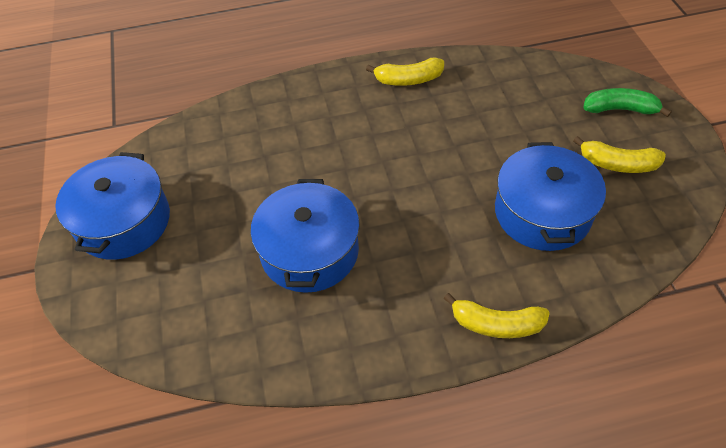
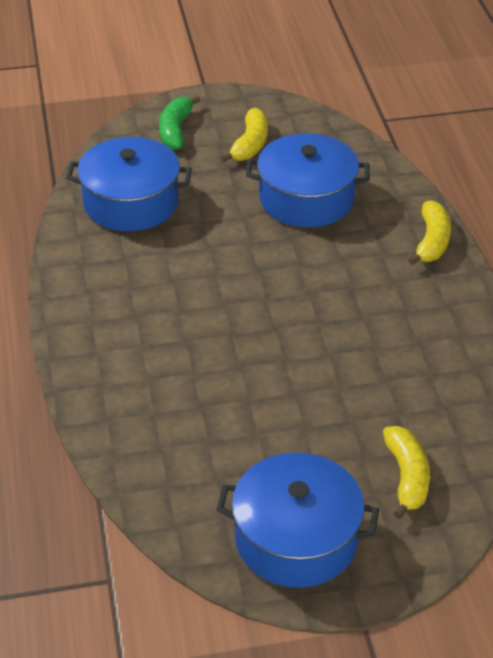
camera: 90 degrees left, 10 degrees down
(309, 251) = (348, 364): blue pot -> blue pot (131, 202)
(408, 79) = (91, 274): yellow banana -> yellow banana (406, 477)

